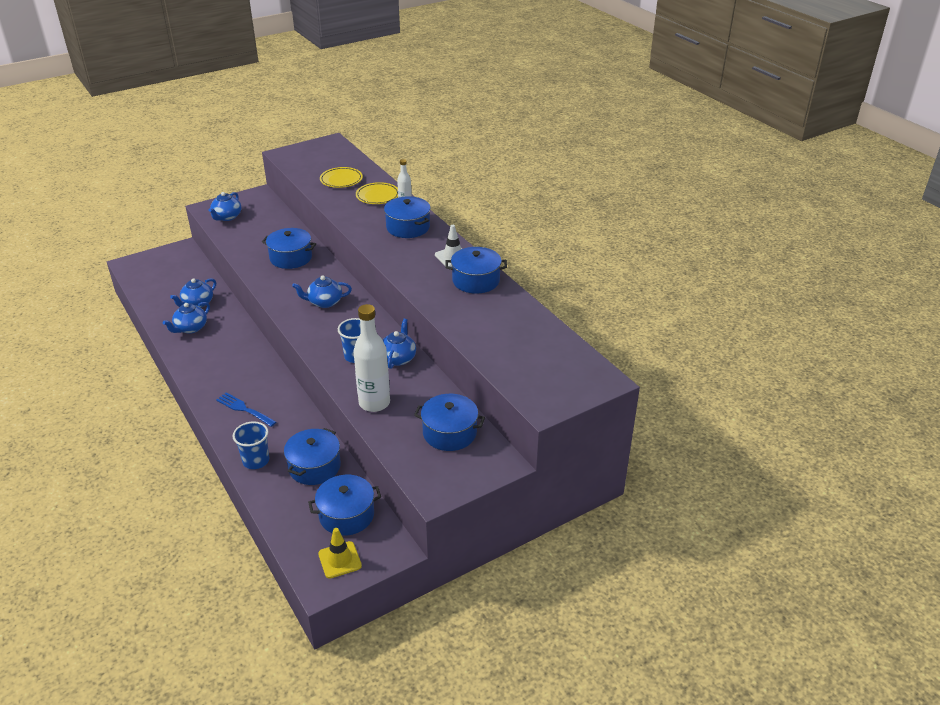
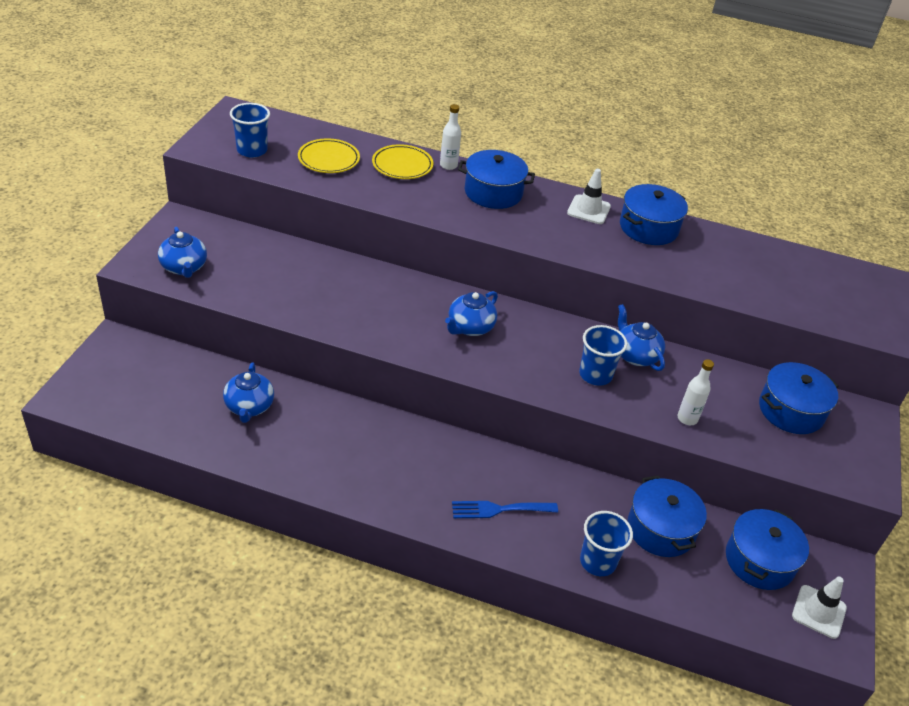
camera: 45 degrees left, 5 degrees up
(190, 328) = (288, 444): blue teapot -> none
(291, 258) = (349, 289): blue pot -> none
(308, 163) = (252, 150): none -> blue cup
(340, 560) = (819, 612): yellow traffic cone -> white traffic cone
(374, 403) = (687, 418): white bottle -> white bottle, size x0.52

